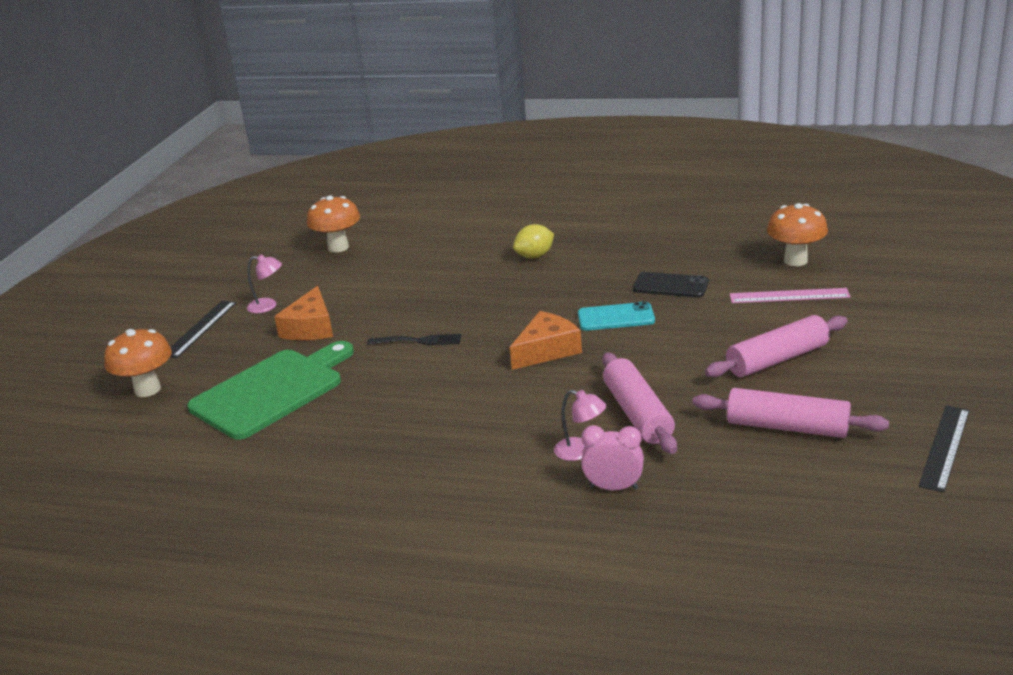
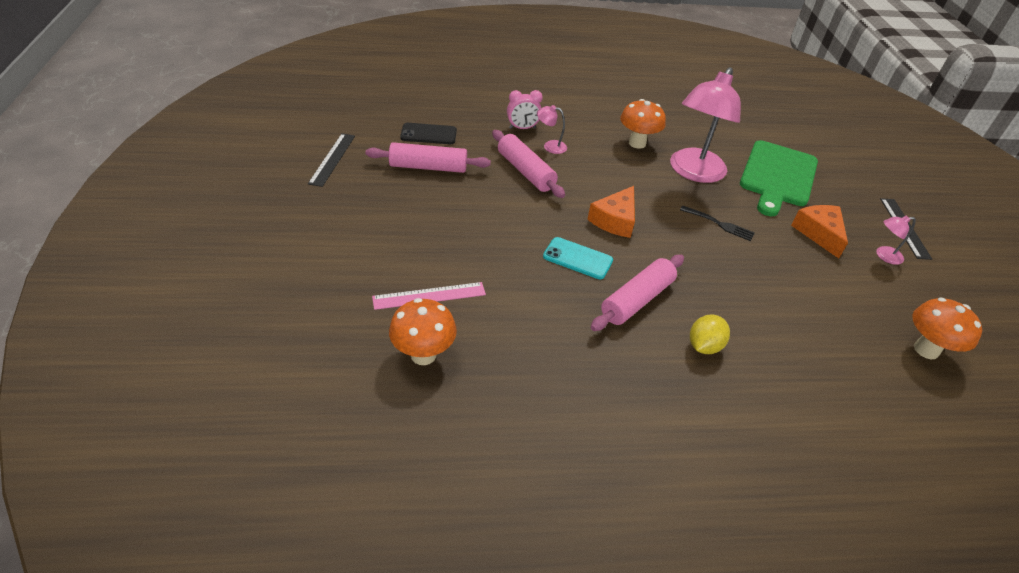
camera: 155 degrees right, 15 degrees up
(147, 389) = (861, 173): orange mushroom -> orange mushroom (637, 143)
(387, 401) = (693, 172): none -> pink lamp
(419, 341) = (719, 224): black fork -> black fork turned 135 degrees counterclockwise
(616, 317) = (577, 258): turquoise phone -> turquoise phone turned 45 degrees clockwise
(670, 286) = (544, 304): black phone -> black phone (428, 134)
(777, 359) = (437, 220): pink rolling pin -> pink rolling pin (637, 300)

